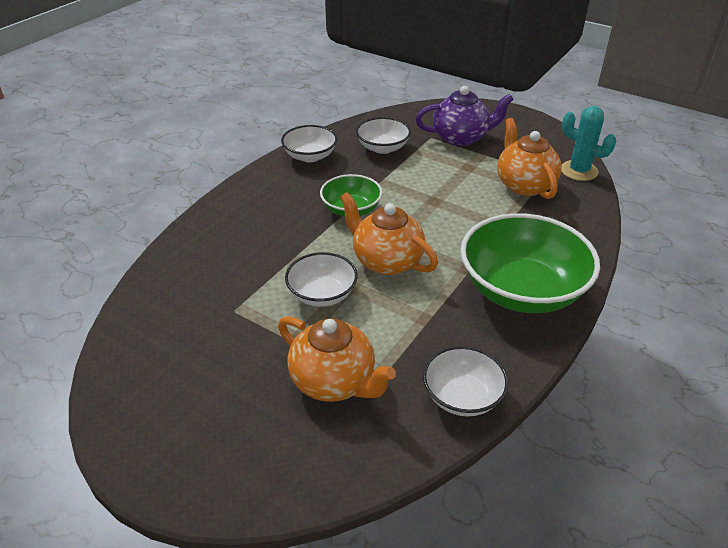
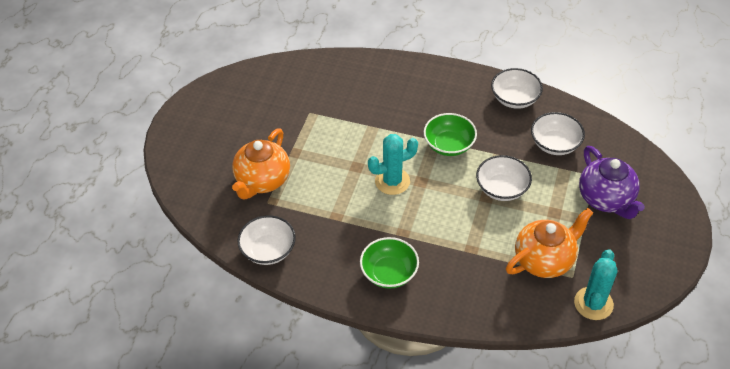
camera: 75 degrees right, 10 degrees up
(322, 294) = (341, 153): white bowl -> white bowl (502, 188)
(386, 261) = (392, 181): orange teapot -> turquoise cactus
(521, 290) = (389, 273): green bowl -> green bowl, size x0.54

